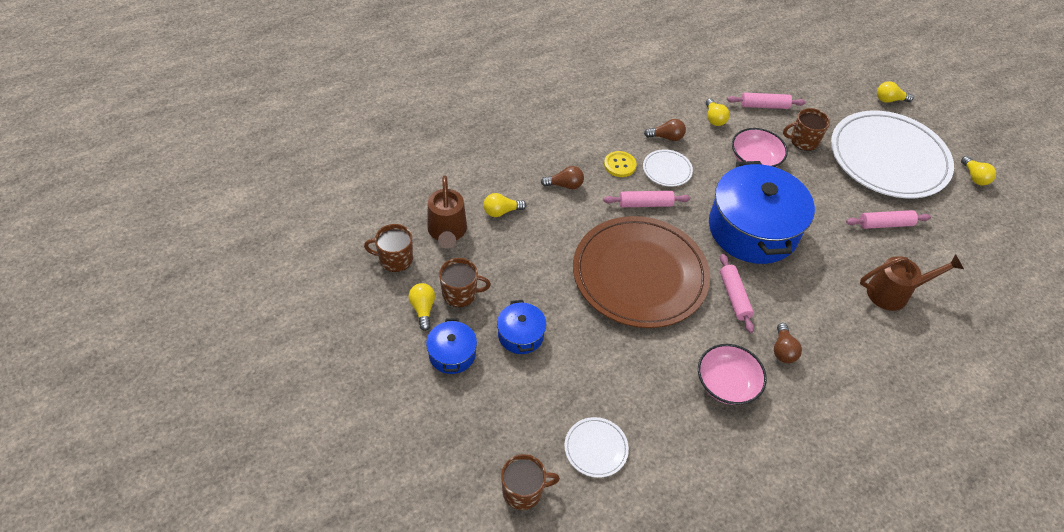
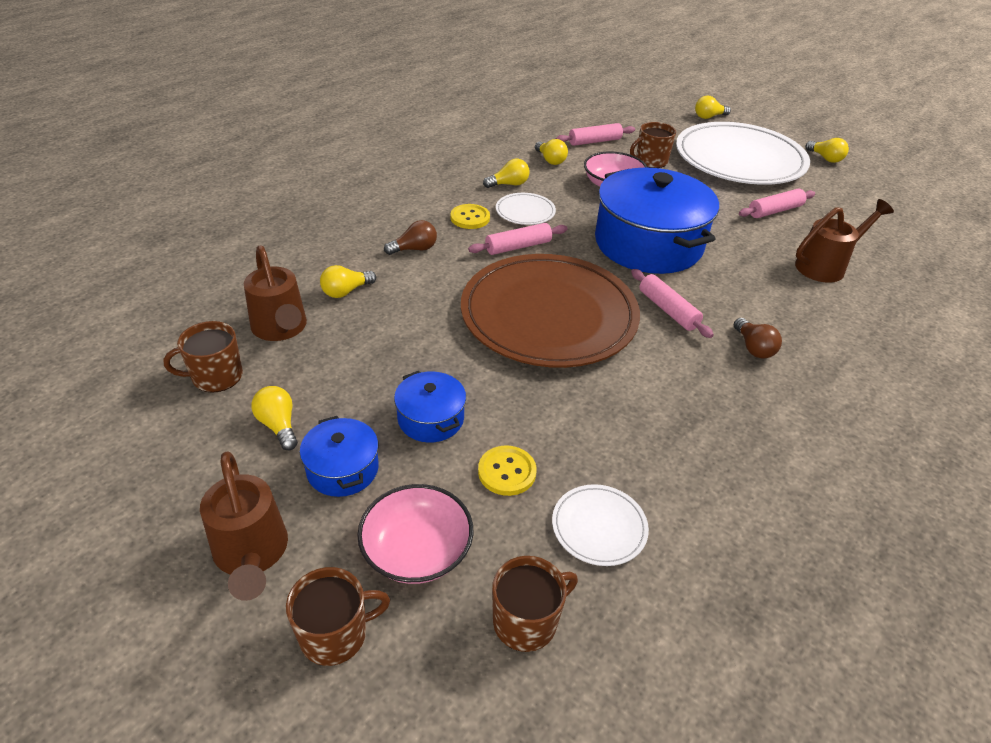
camera: 20 degrees left, 10 degrees down
(382, 393) = (251, 554): none -> brown watering can
(460, 293) = (326, 393): brown mug -> brown mug (335, 634)
(554, 390) = (507, 472): none -> yellow button
(666, 137) = (509, 184): brown light bulb -> yellow light bulb
(726, 383) = (715, 400): pink bowl -> pink bowl (417, 550)

